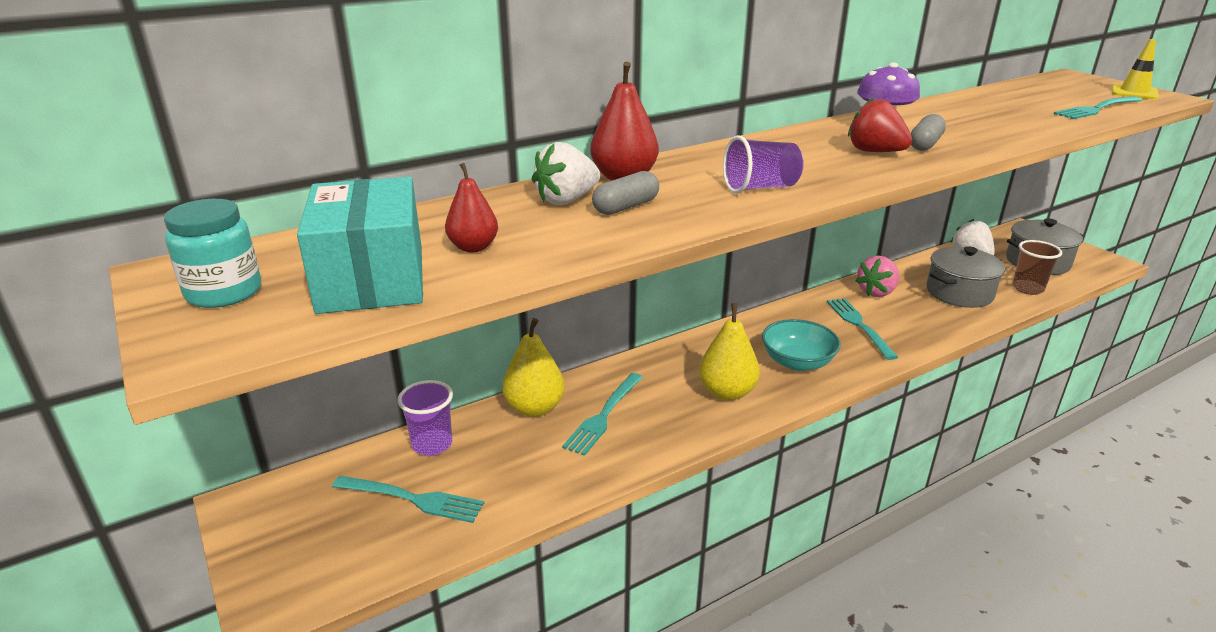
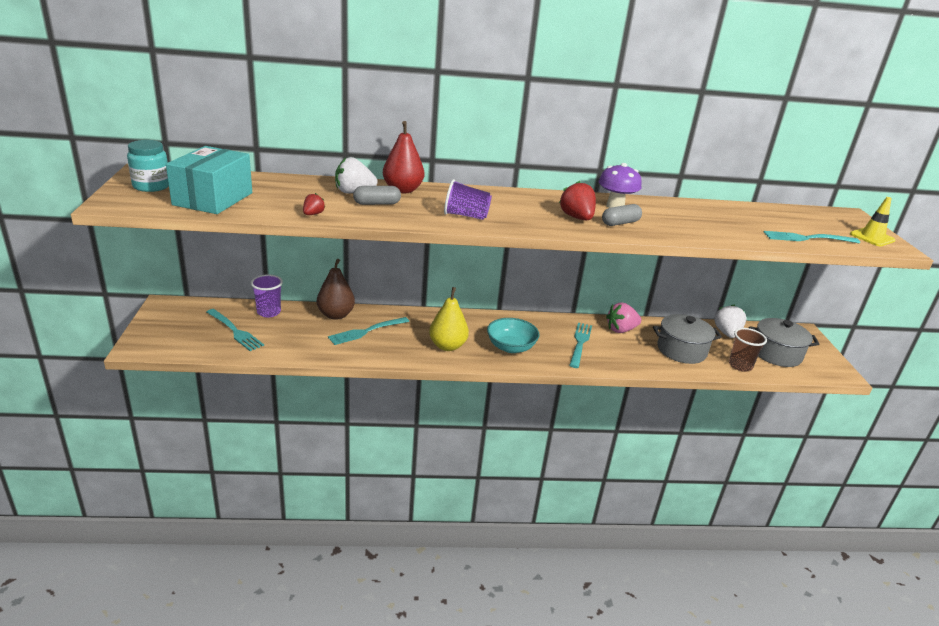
camera: 25 degrees right, 0 degrees up
(473, 247) = (274, 199): red pear -> none
(534, 408) = (336, 315): yellow pear -> brown pear
(569, 251) = (313, 214): none -> red strawberry

